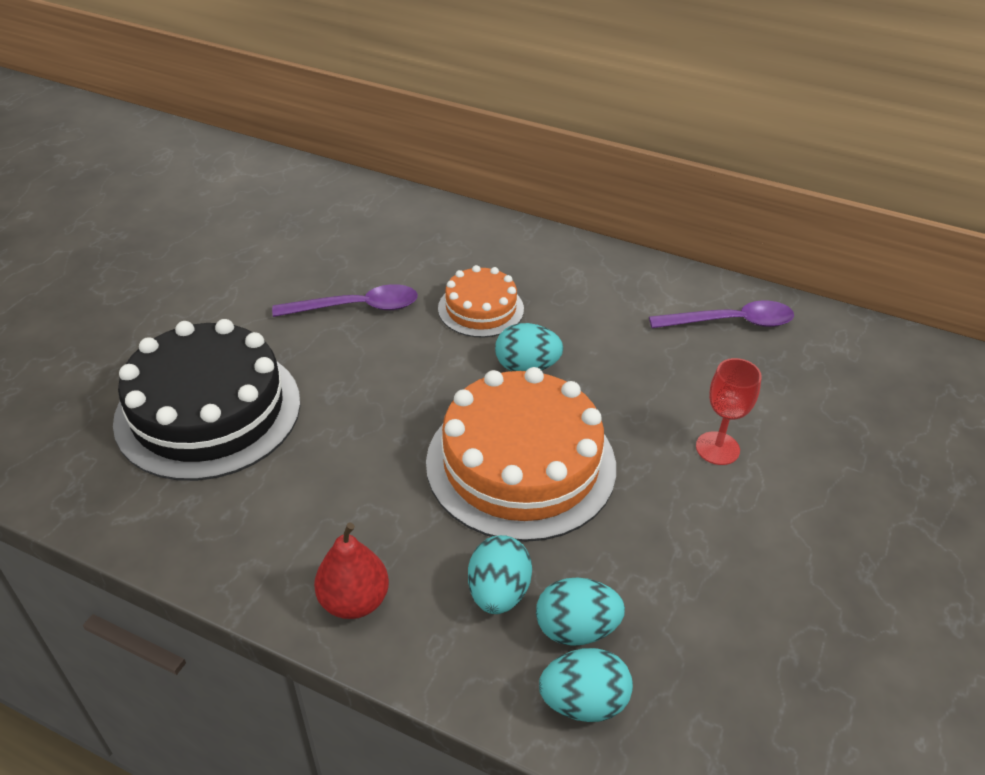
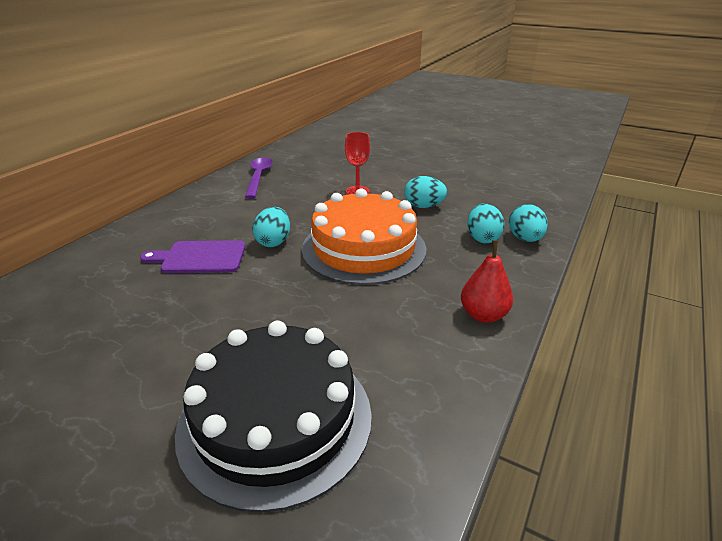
camera: 85 degrees left, 10 degrees down
(357, 307) = (161, 321): purple spoon -> none
(481, 309) = (200, 257): orange cake -> purple cutting board
(498, 592) = (464, 260): turquoise egg -> turquoise egg (423, 206)

